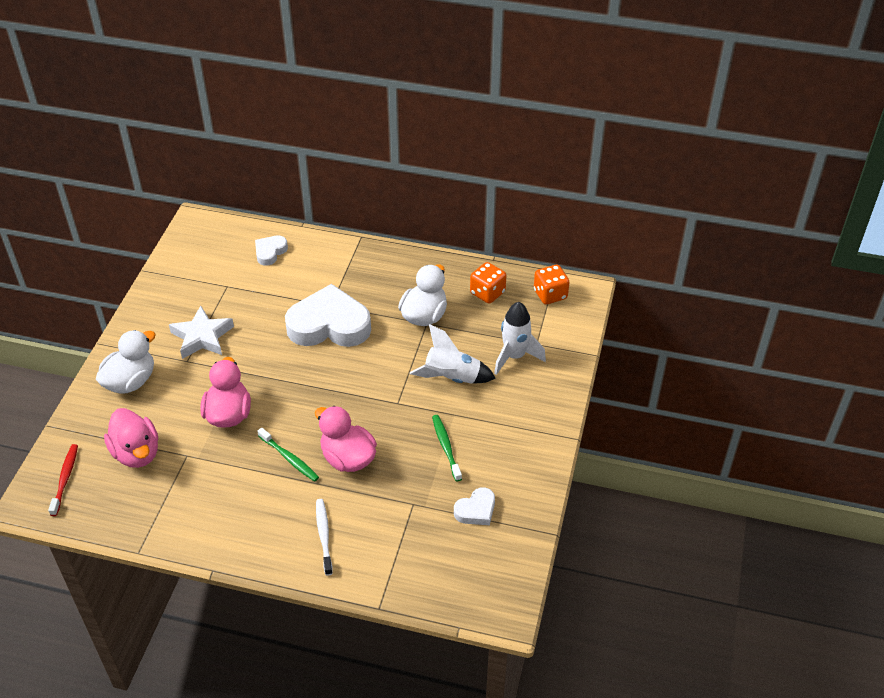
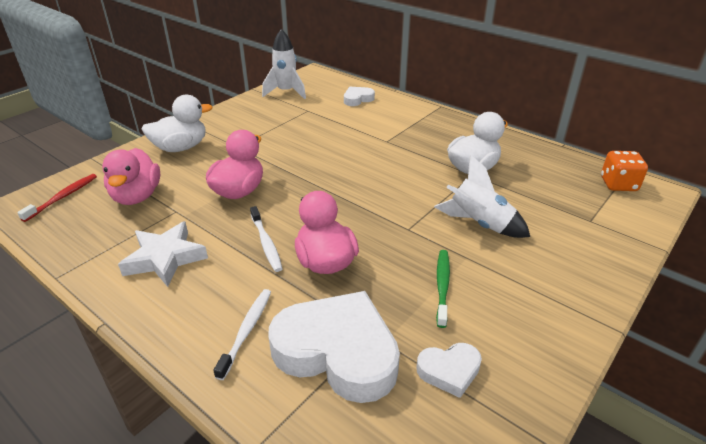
camera: 25 degrees right, 10 degrees down
(202, 337) = (262, 135): white star -> white star (165, 258)
(289, 458) = (266, 243): green toothbrush -> white toothbrush
(329, 325) = (376, 153): white heart -> white heart (337, 352)
(487, 293) = (547, 167): orange dice -> none
(514, 356) = (560, 225): white rocket -> white rocket (286, 92)

